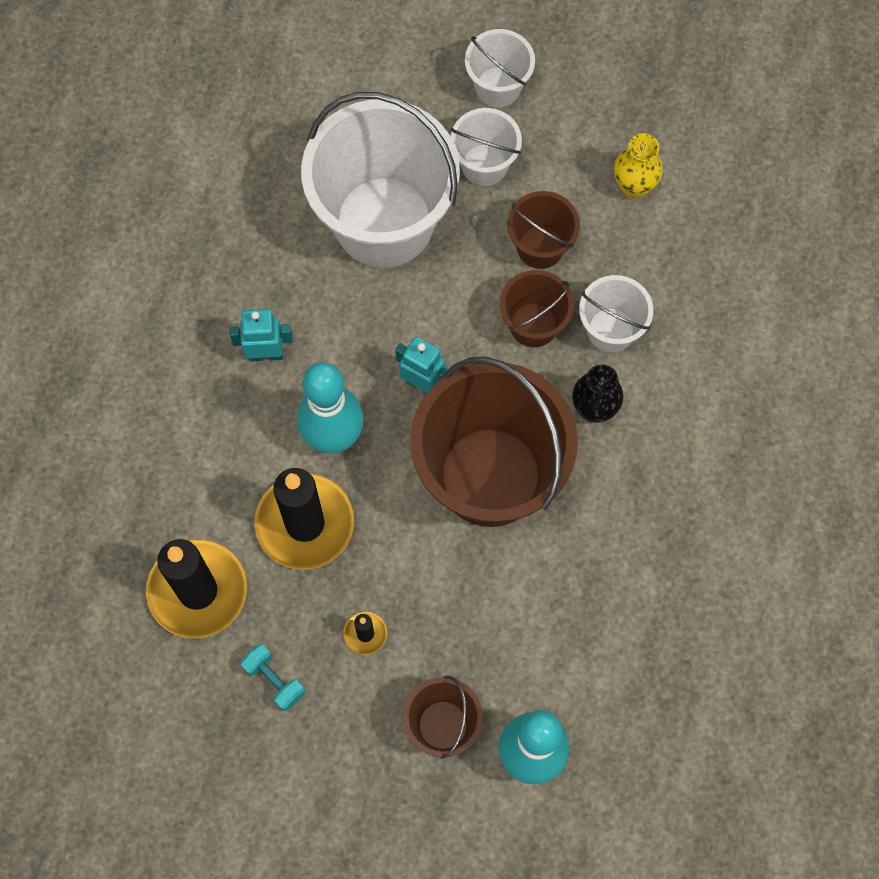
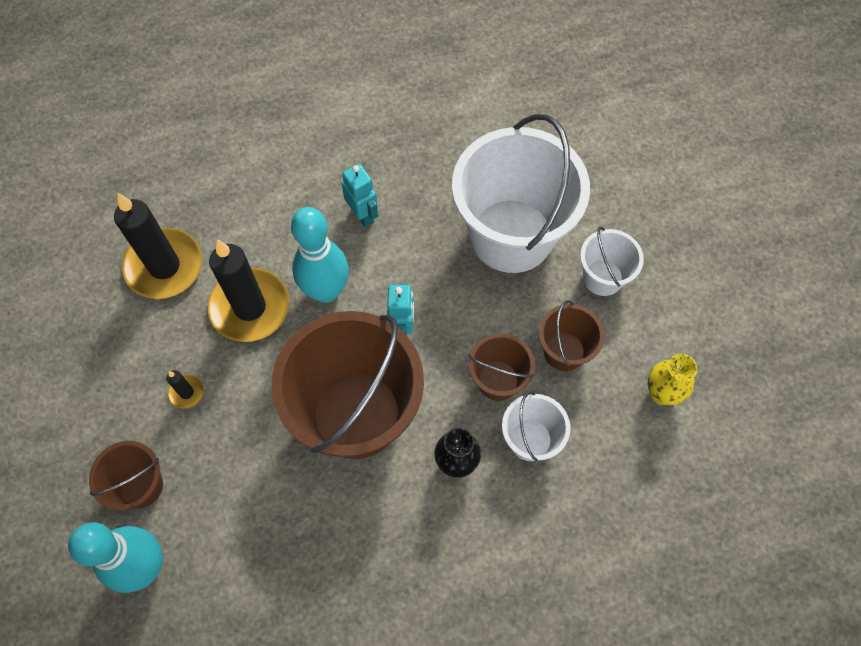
camera: 60 degrees right, 5 degrees down
(274, 680) = (122, 350): turquoise dumbbell -> none
(498, 87) = (671, 253): white bucket -> none

